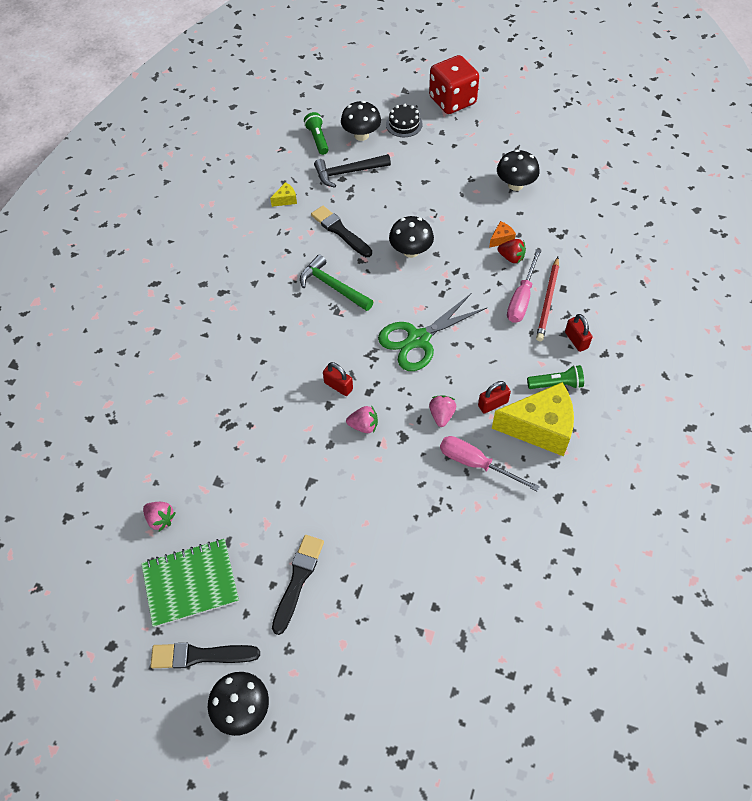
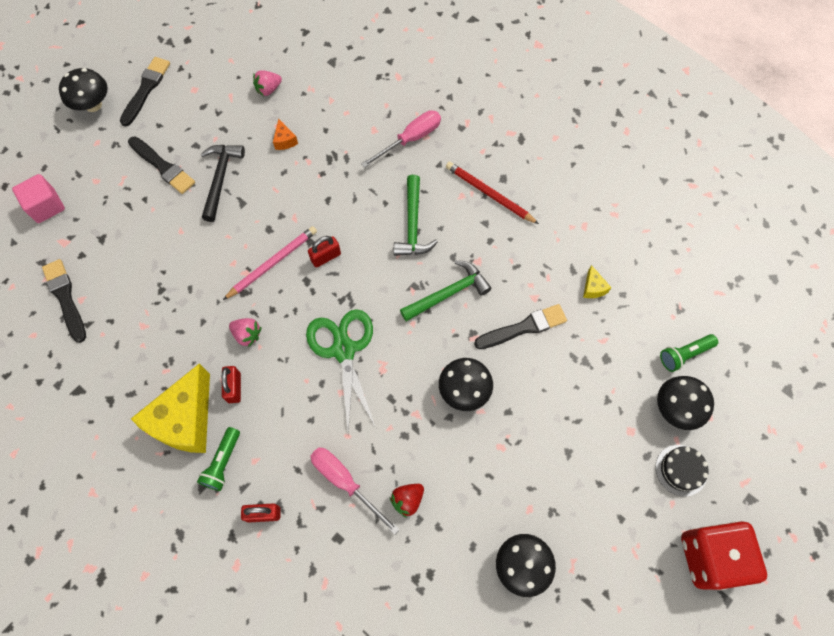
camera: 110 degrees right, 10 degrees up
(190, 583) = (204, 96): green notebook -> none
(277, 333) = (413, 224): none -> green hammer
(317, 139) = (684, 355): green flashlight -> green flashlight turned 150 degrees clockwise
(348, 172) = (614, 369): black hammer -> black hammer (220, 179)
(363, 426) = (272, 263): pink strawberry -> pink pencil
(396, 681) = (46, 206): none -> pink cube
(476, 464) = (182, 343): pink screwdriver -> pink screwdriver (410, 139)
(487, 595) = (65, 298): none -> black brush
(501, 239) = (440, 502): orange cheese -> orange cheese (285, 140)
(548, 301) = (328, 510): red pencil -> red pencil (489, 194)

